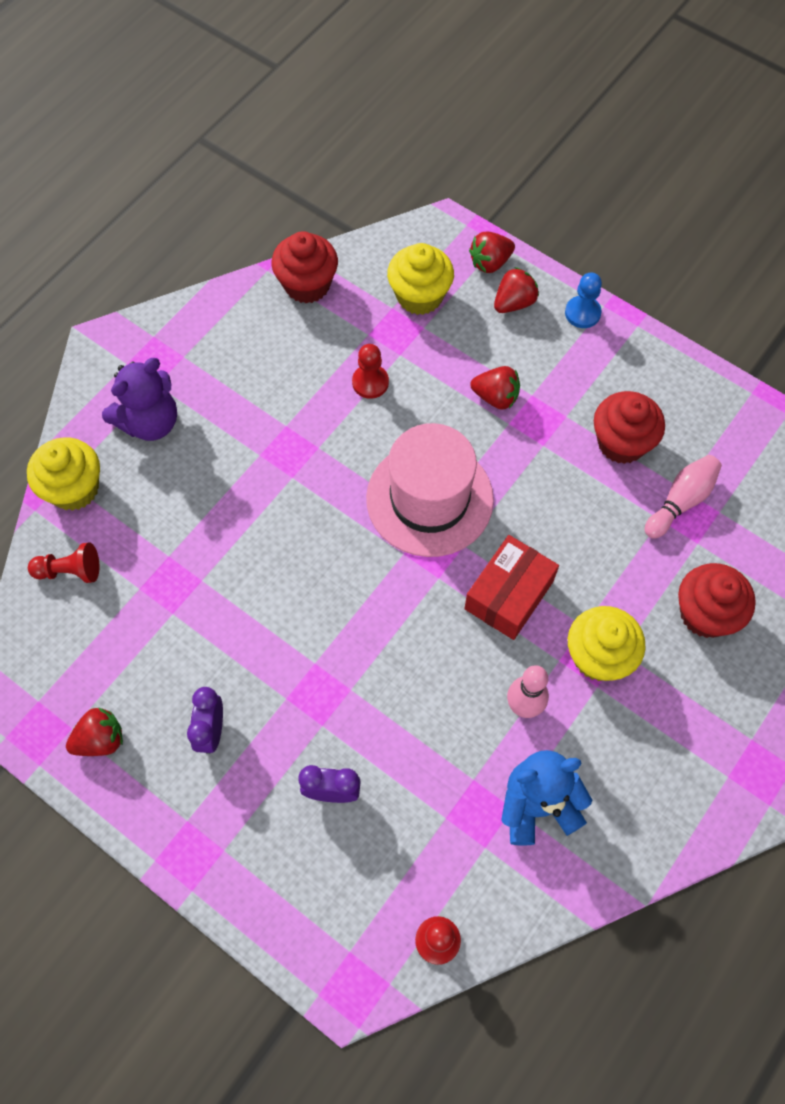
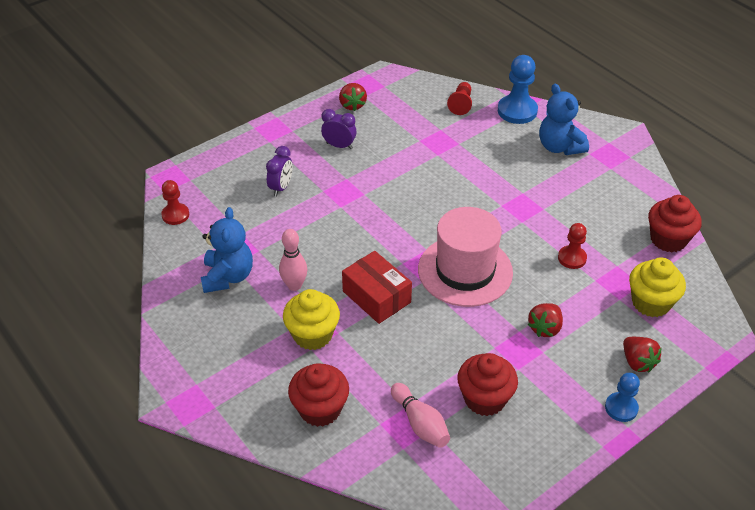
camera: 105 degrees right, 20 degrees down
(74, 488) = (517, 111): yellow cupcake -> blue pawn
(150, 422) = (559, 147): purple teddy bear -> blue teddy bear
(490, 262) = (683, 356): red strawberry -> none

